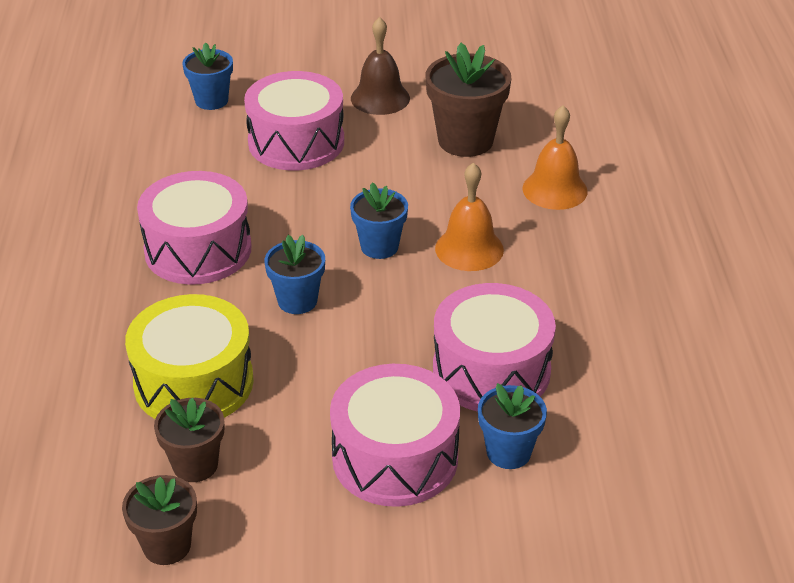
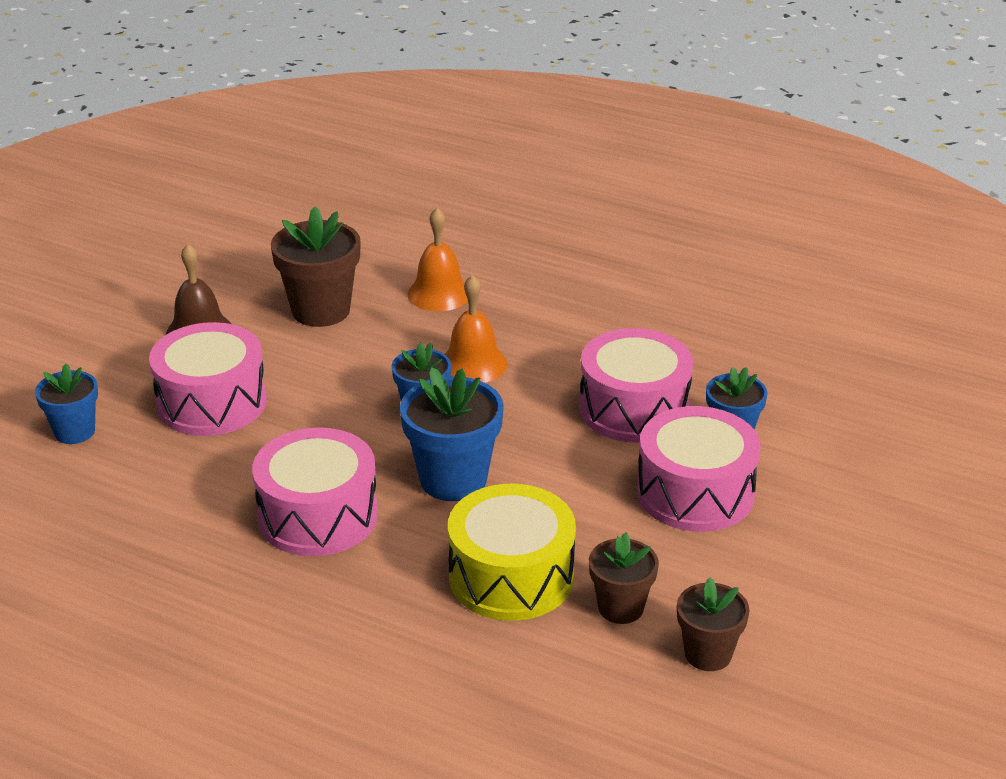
camera: 60 degrees left, 5 degrees down
(297, 301) = (453, 479): blue flower pot -> blue flower pot, size x1.62

